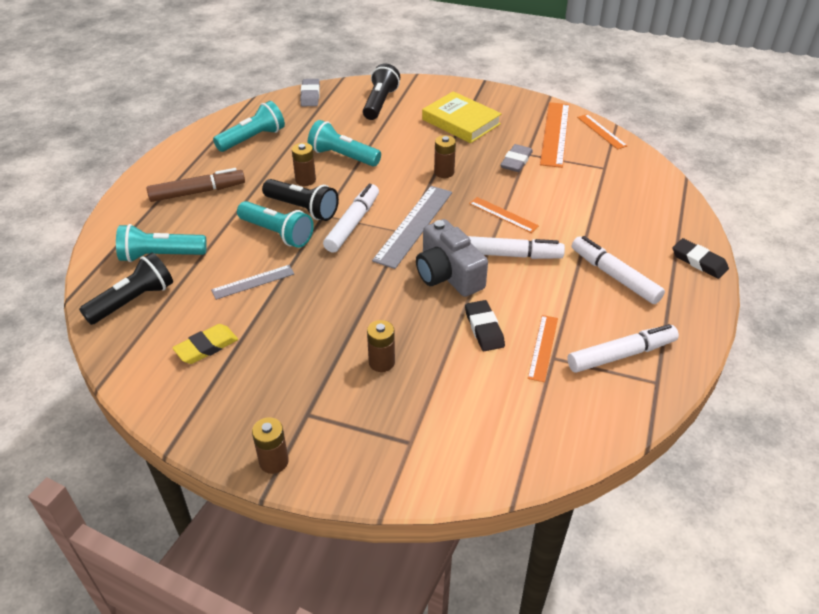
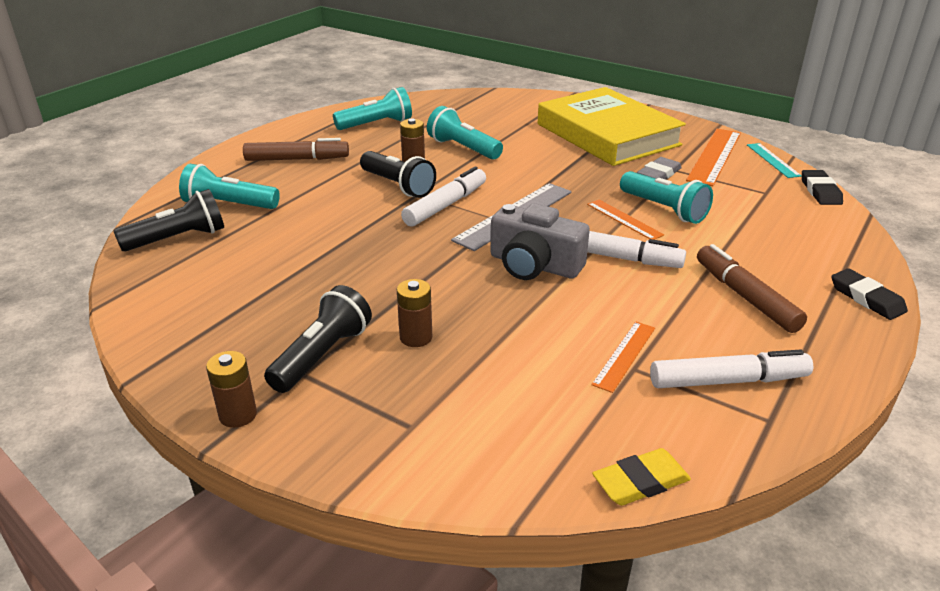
camera: 15 degrees right, 10 degrees down
(206, 347) = (228, 290): yellow eraser -> yellow eraser (640, 481)
(253, 282) = (311, 240): grey ruler -> none
(277, 233) = (359, 203): turquoise flashlight -> turquoise flashlight (664, 209)
(310, 95) = (453, 97): grey eraser -> none
(380, 103) = (524, 110): black flashlight -> black flashlight (322, 355)
(444, 172) = (569, 174): brown battery -> none
(448, 274) = (534, 265): grey camera -> grey camera turned 45 degrees counterclockwise
(461, 122) = (607, 134): yellow book -> yellow book, size x1.64
(484, 328) = (556, 324): black eraser -> black eraser (820, 191)
(601, 131) = (773, 160): orange ruler -> turquoise ruler
(614, 276) = (745, 297): white marker -> brown marker

